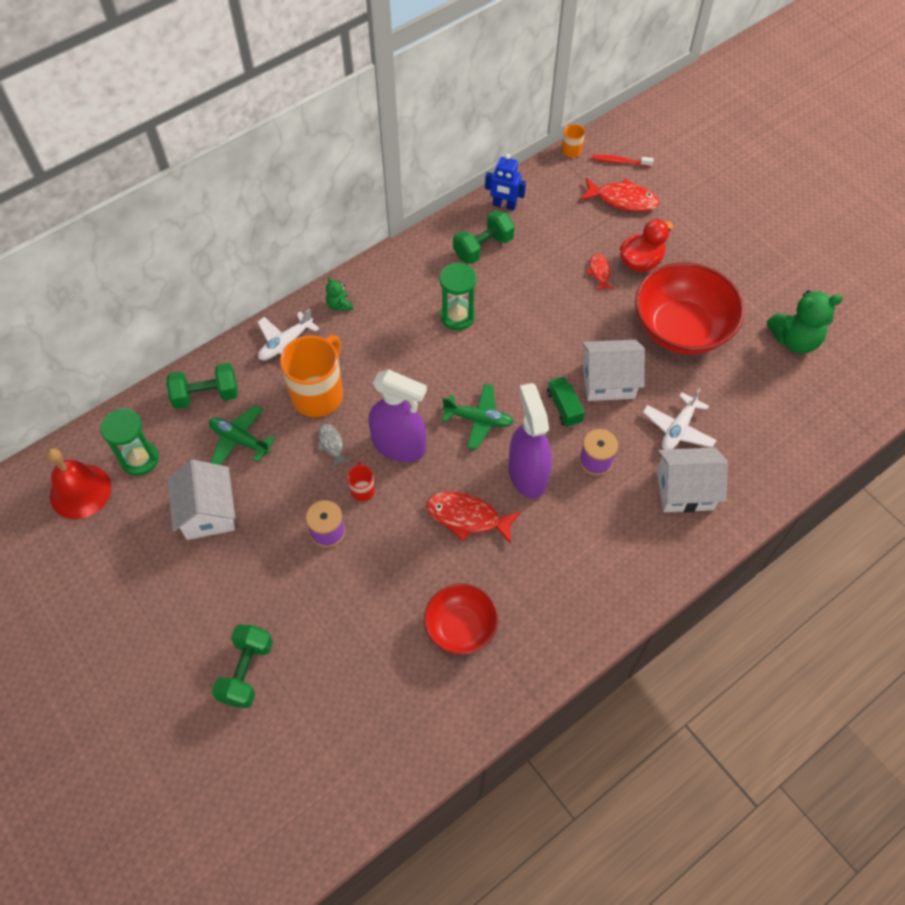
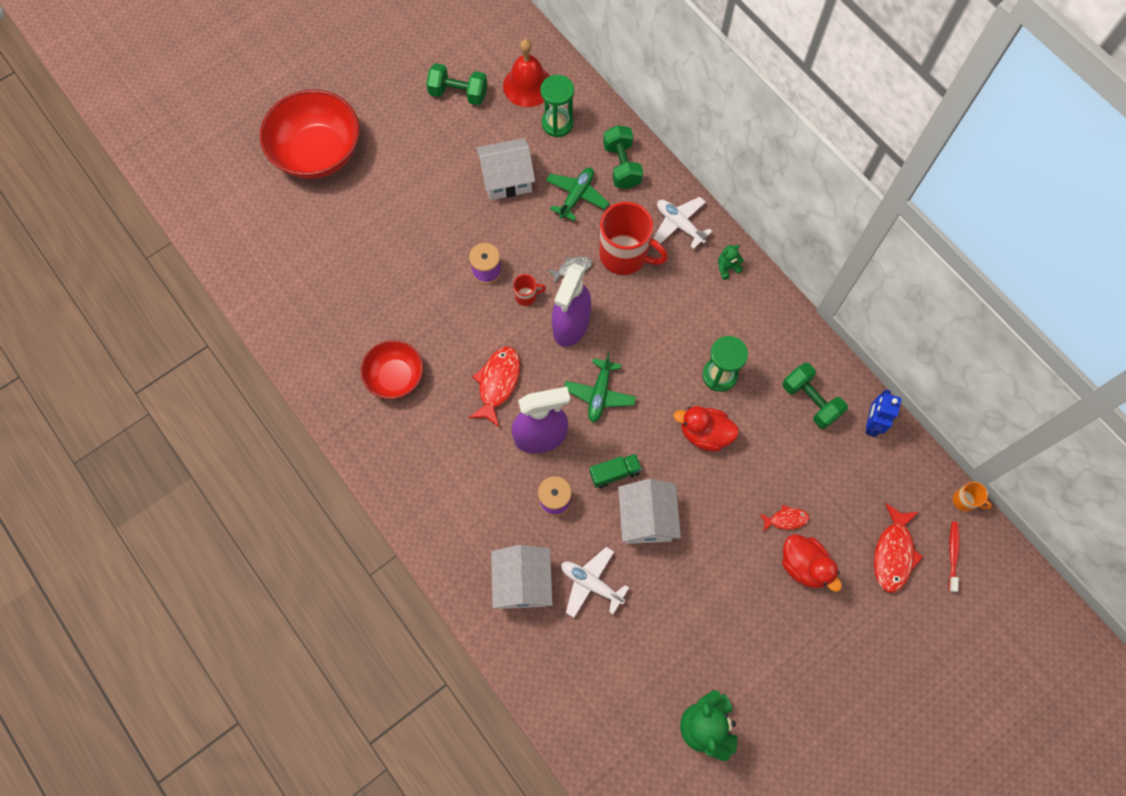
camera: 90 degrees right, 10 degrees up
(246, 672) = (368, 219): green dumbbell -> green dumbbell (458, 93)
(318, 394) = (625, 255): orange mug -> red mug
(519, 331) = (704, 434): none -> red duck
(681, 329) = (715, 600): red bowl -> red bowl (318, 152)

